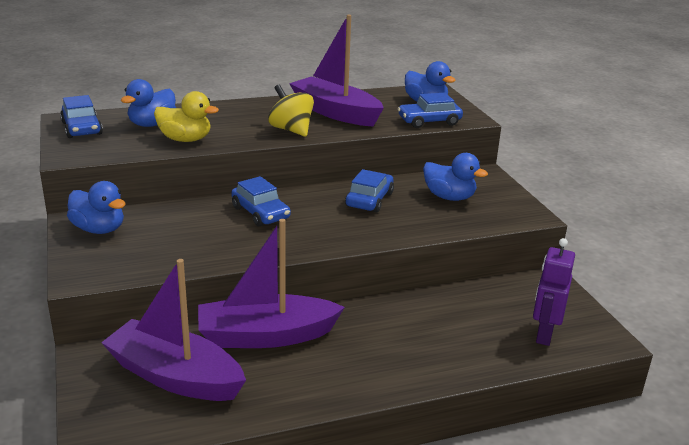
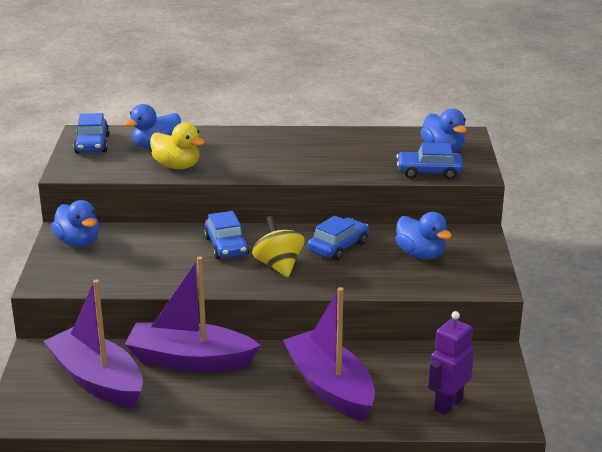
camera: 20 degrees right, 0 degrees up
(291, 130) = (282, 167): yellow spinning top -> yellow spinning top (278, 266)
(335, 112) = (339, 152): purple boat -> purple boat (330, 387)

